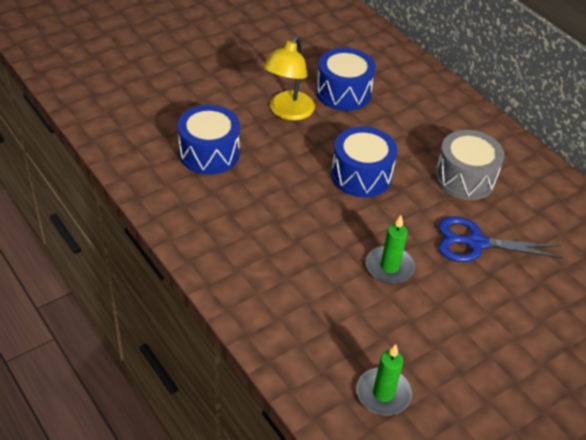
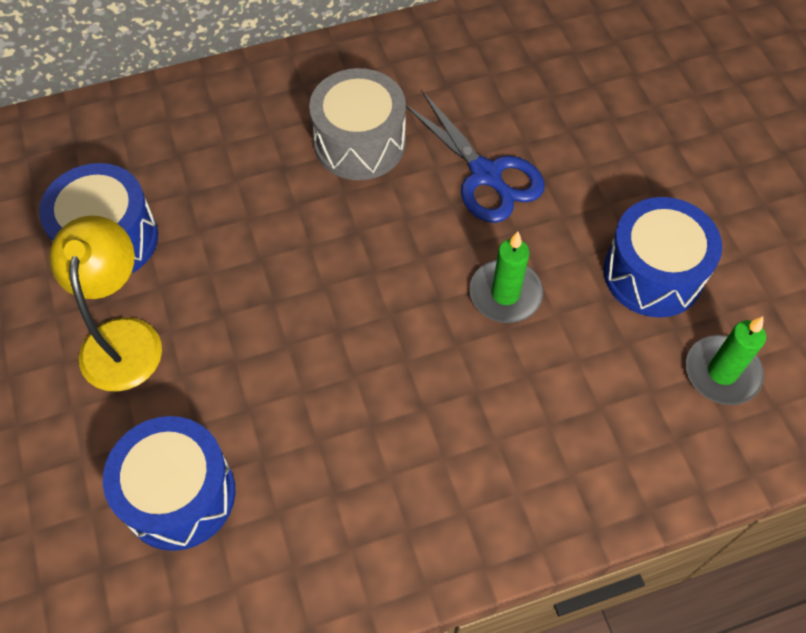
camera: 70 degrees left, 15 degrees up
(288, 112) = (122, 337): yellow lamp -> yellow lamp turned 135 degrees counterclockwise
(361, 175) = (311, 273): blue drum -> blue drum (653, 273)
(476, 243) = (485, 174): blue scissors -> blue scissors turned 60 degrees counterclockwise

